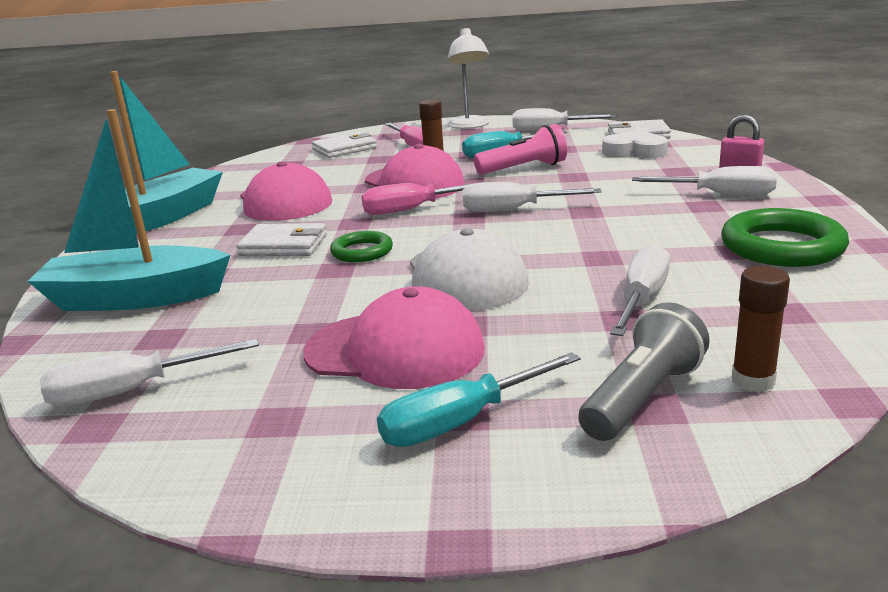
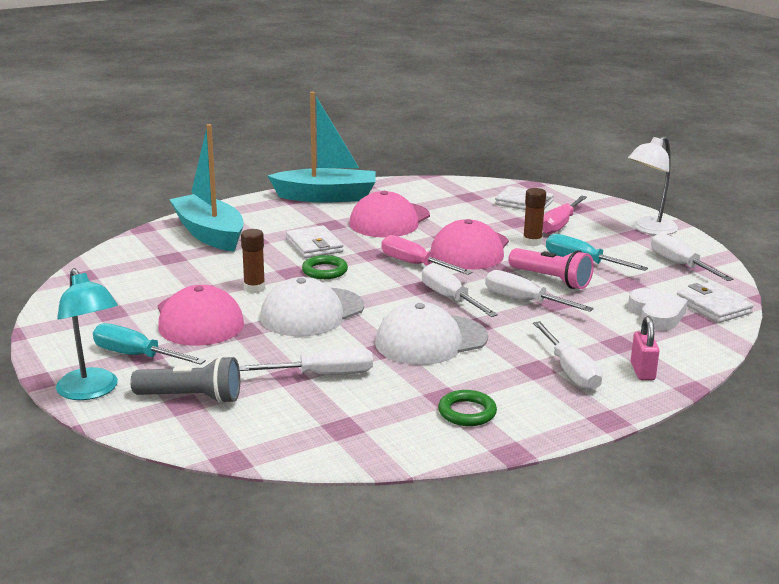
camera: 55 degrees right, 0 degrees up
(132, 391) = (115, 271): white screwdriver -> white screwdriver (524, 301)
(552, 488) = (91, 391): none -> turquoise lamp
(603, 233) = (431, 340): none -> white cap
(753, 381) = (233, 427): brown glue stick -> brown glue stick (254, 288)
(782, 246) = (467, 412): green ring -> green ring, size x0.57

